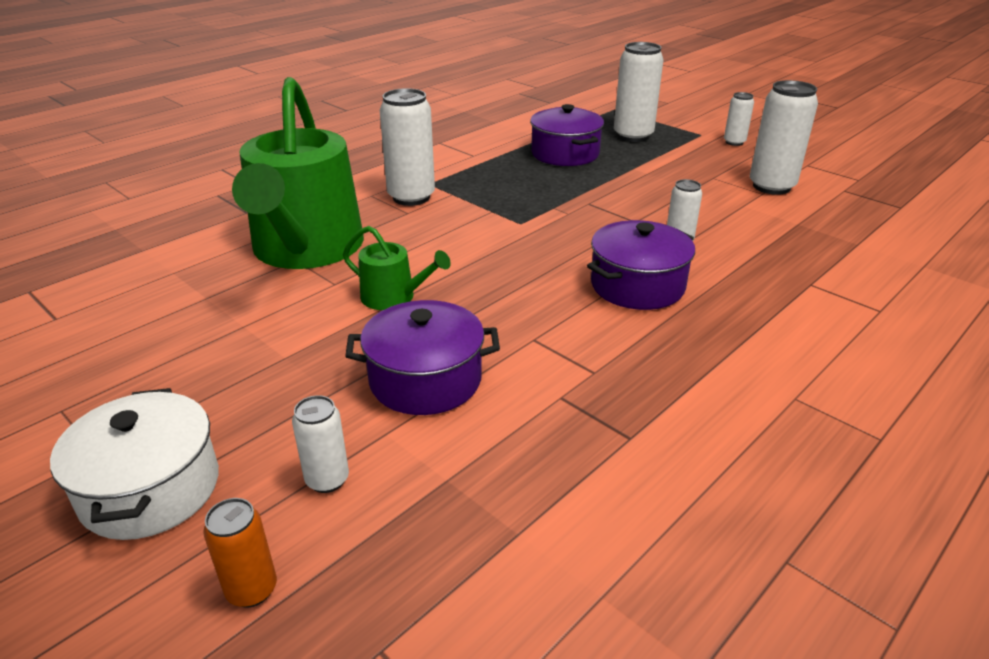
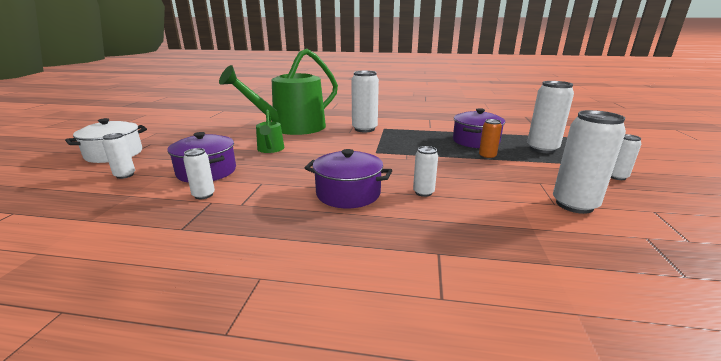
camera: 55 degrees right, 10 degrees down
(252, 589) = (55, 182): orange can -> orange can (487, 157)
(528, 399) = (203, 195): none -> white can

